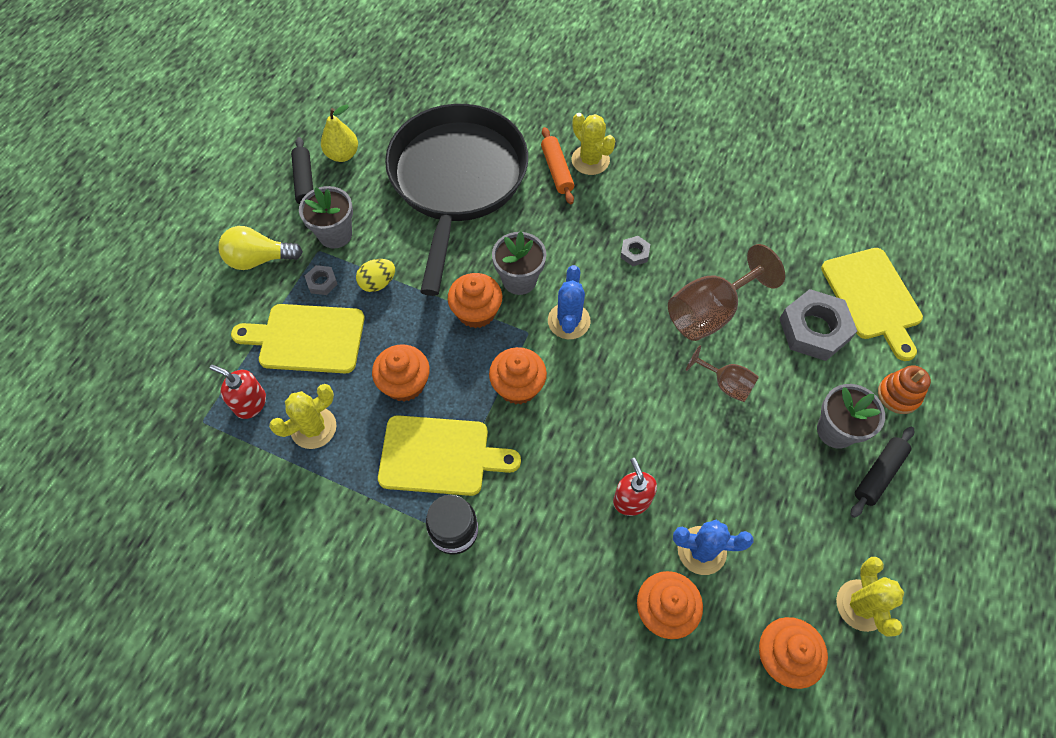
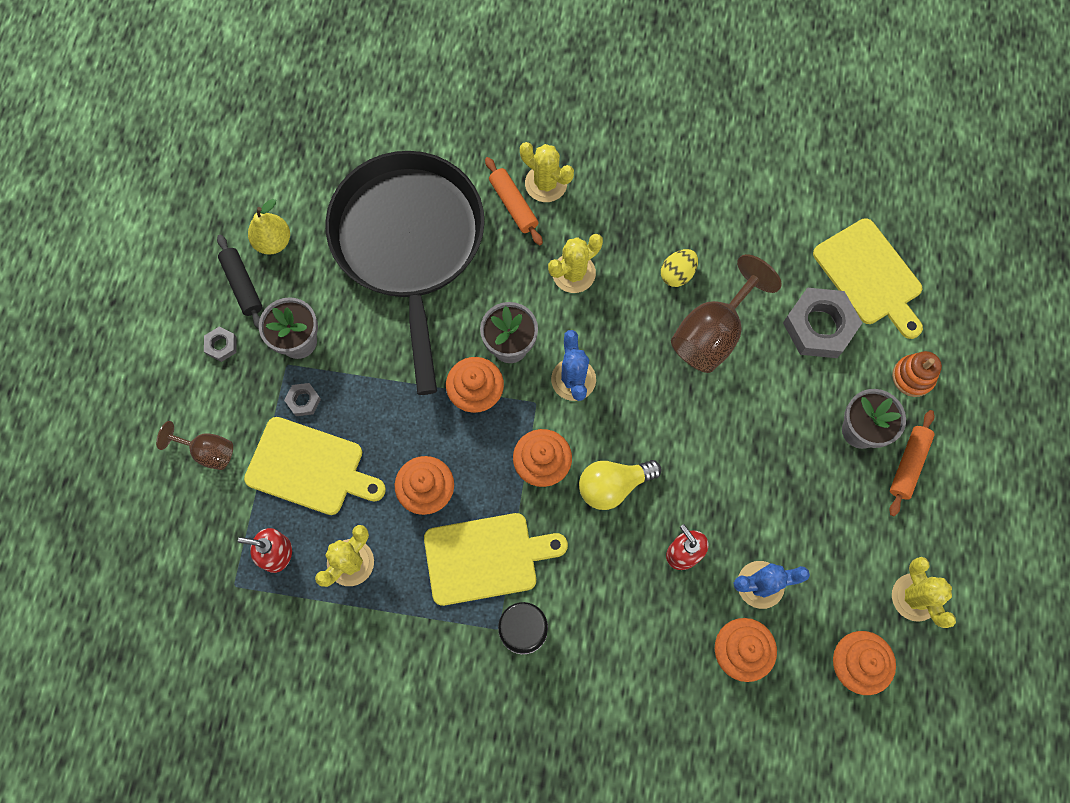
camera: 15 degrees left, 10 degrees up
(259, 259) = (226, 391): yellow light bulb -> yellow light bulb (613, 486)
(307, 338) = (310, 468): yellow cutting board -> yellow cutting board turned 150 degrees counterclockwise
(378, 283) = (363, 386): yellow egg -> yellow egg (677, 274)
(594, 235) = (573, 273): none -> yellow cactus
(634, 253) = (620, 284): grey nut -> grey nut (221, 345)
(725, 384) = (745, 408): brown goblet -> brown goblet (207, 451)
(878, 474) = (908, 464): black rolling pin -> orange rolling pin

